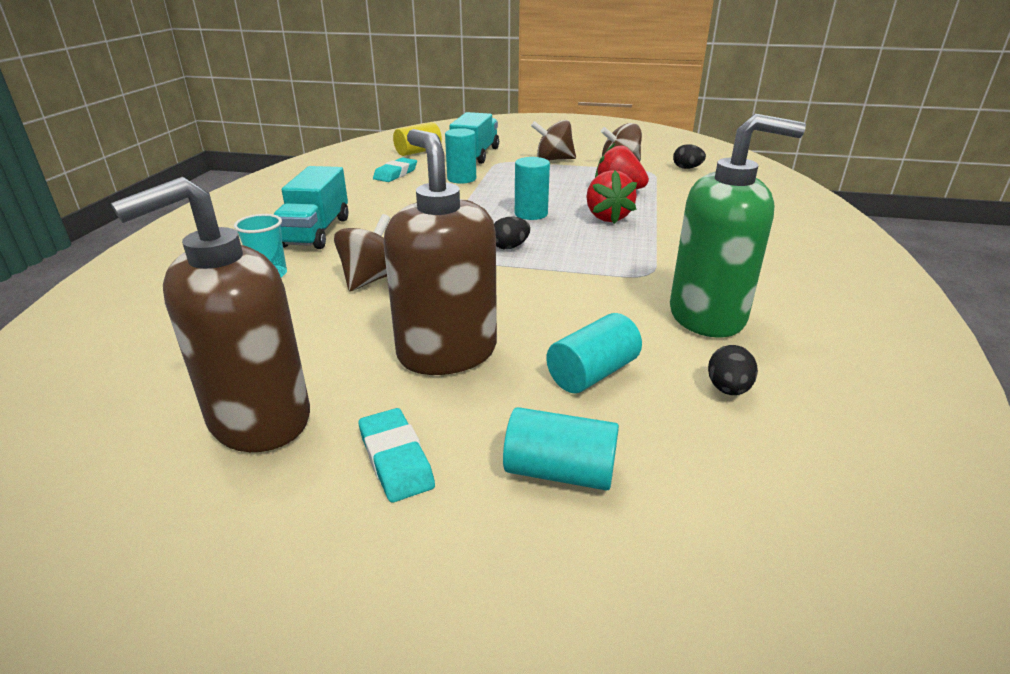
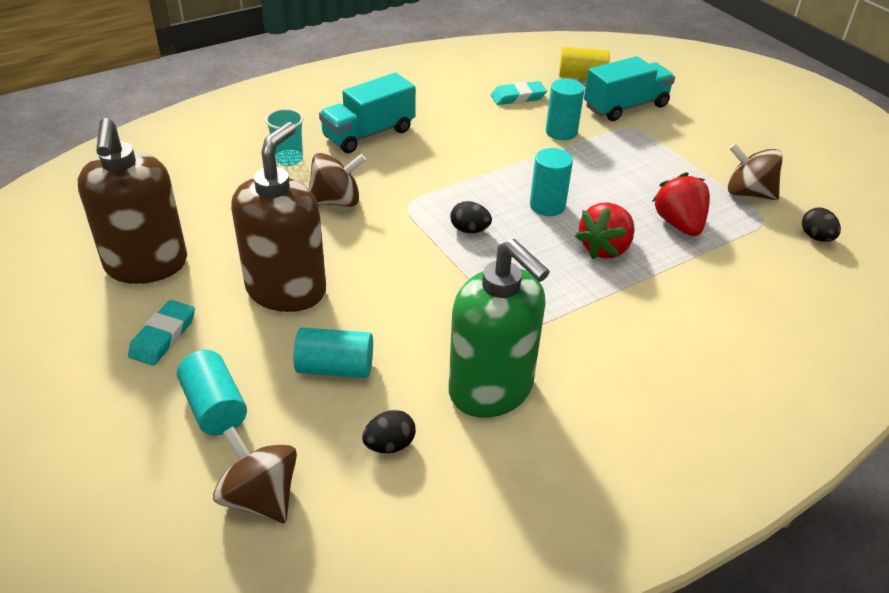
camera: 45 degrees right, 10 degrees up
(259, 420) = (146, 265): brown soap dispenser -> brown soap dispenser turned 105 degrees counterclockwise
(553, 160) = (690, 151): brown spinning top -> brown spinning top (260, 497)

